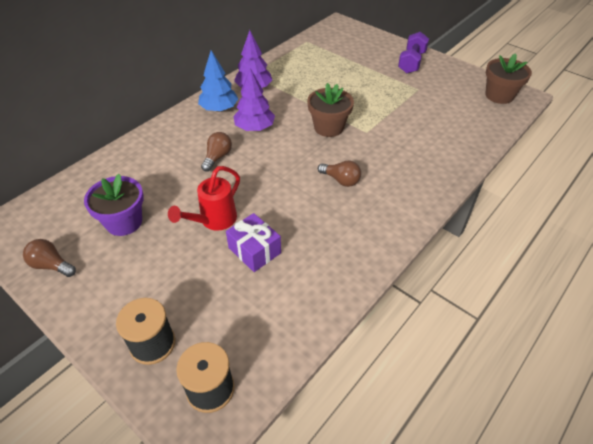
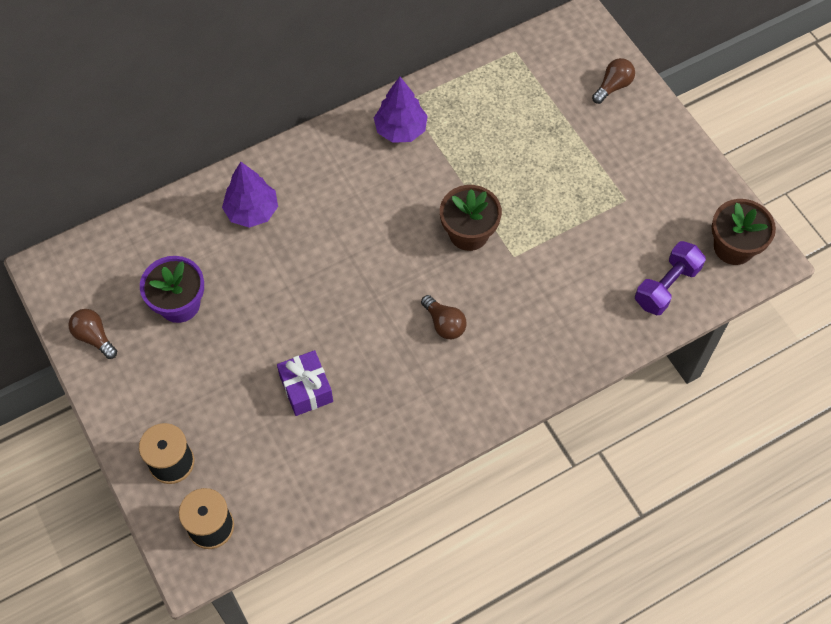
camera: 20 degrees right, 15 degrees up
(213, 221) = (276, 335): red watering can -> none
(217, 157) = (311, 240): brown light bulb -> brown light bulb (613, 86)
(219, 109) = (341, 156): blue tree -> none
(254, 128) = (374, 205): purple tree -> purple tree (252, 211)
(411, 62) = (646, 143): purple dumbbell -> purple dumbbell (666, 286)

